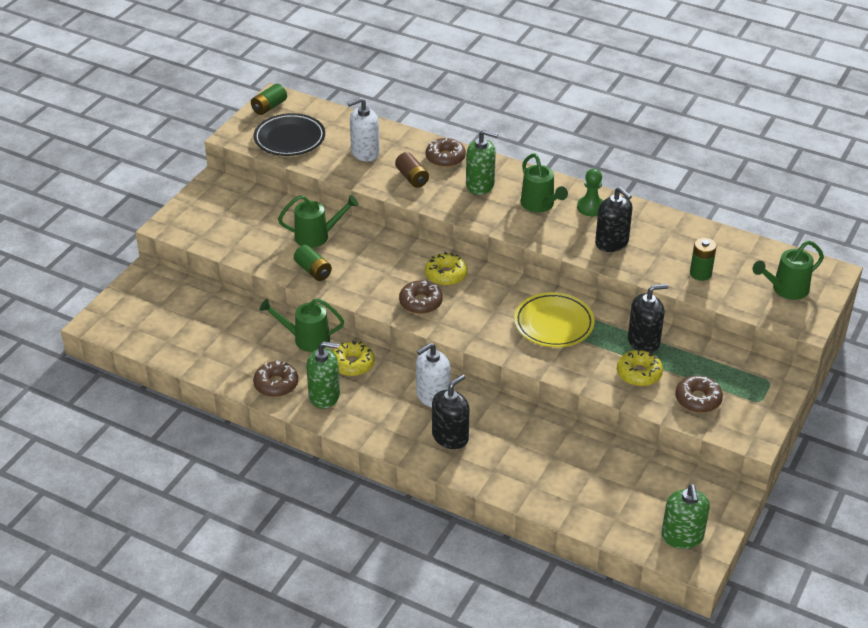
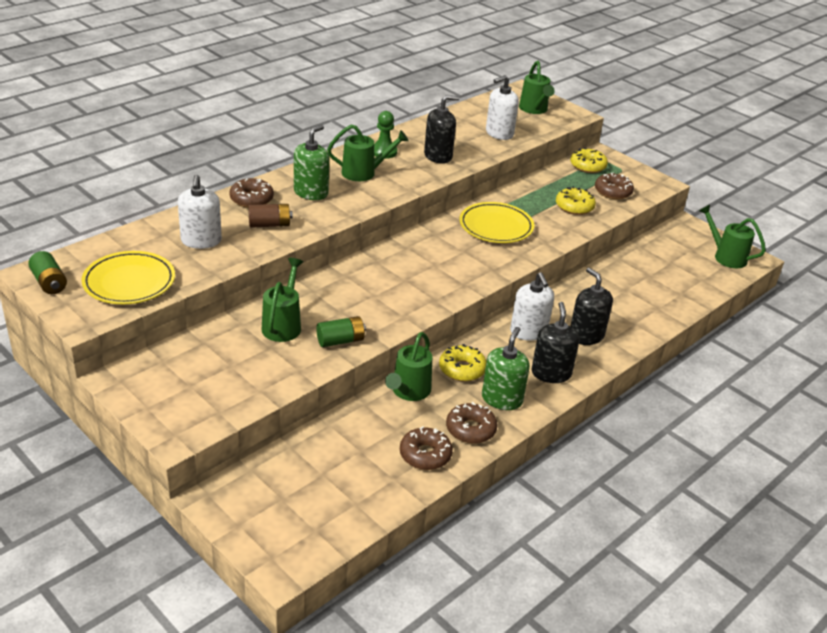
camera: 75 degrees left, 5 degrees down
(289, 139) = (129, 282): black plate -> yellow plate
(420, 302) = (430, 287): brown donut -> brown donut (425, 455)
(446, 275) = (397, 263): yellow donut -> yellow donut (587, 166)
(643, 341) = (537, 194): black soap dispenser -> black soap dispenser (551, 373)
(682, 536) = (725, 256): green soap dispenser -> green watering can
(700, 274) = (499, 133): green battery -> white soap dispenser

